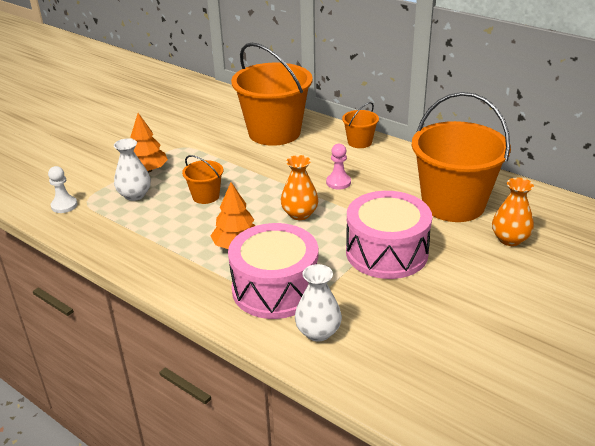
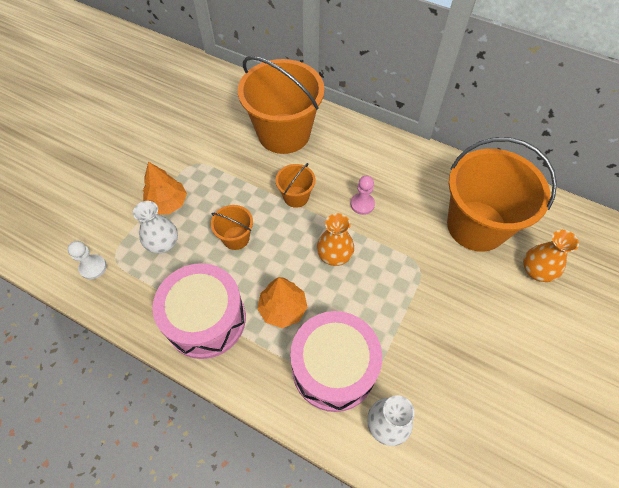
camera: 10 degrees left, 25 degrees up
(359, 142) = (370, 141): orange bucket -> orange bucket (296, 197)
(386, 252) = (428, 302): pink drum -> pink drum (206, 319)

